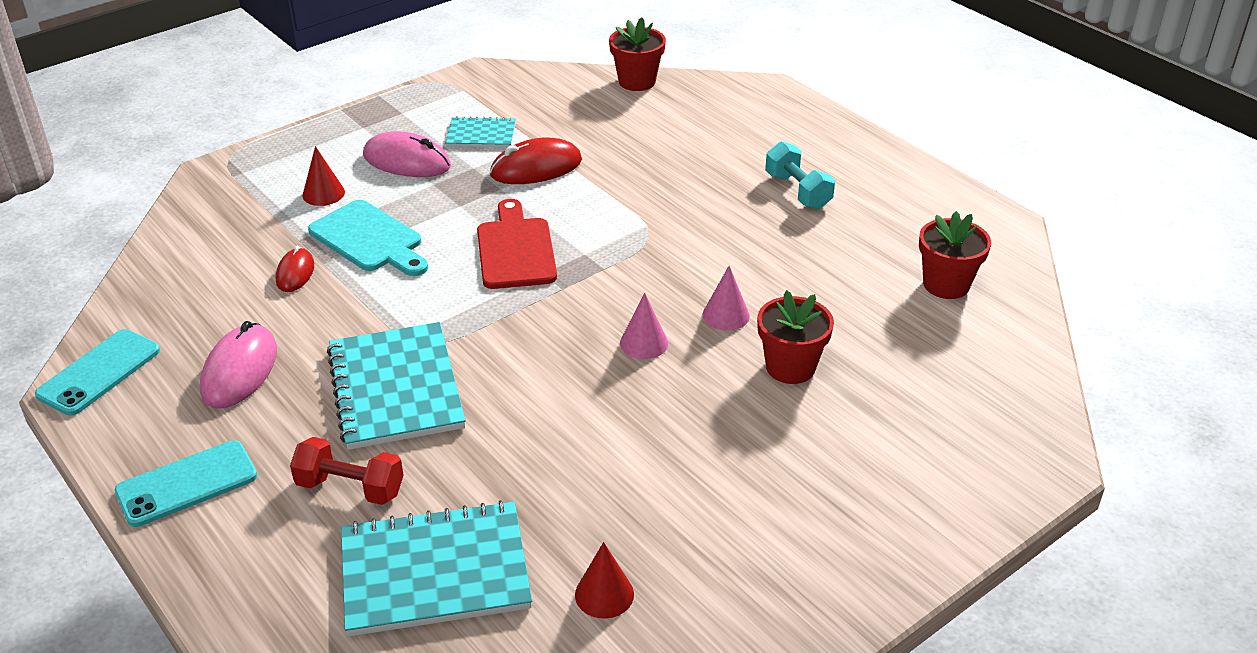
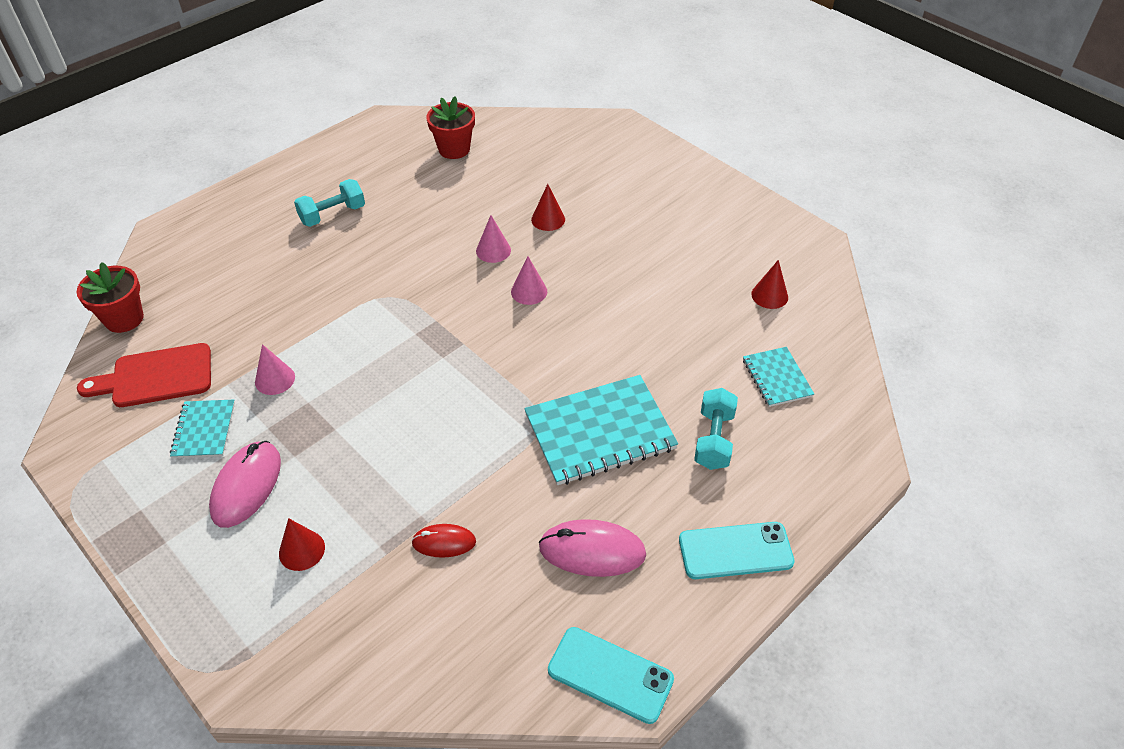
camera: 95 degrees left, 10 degrees up
(187, 484) = (735, 551): turquoise phone -> turquoise phone turned 60 degrees counterclockwise
(350, 488) = (714, 440): red dumbbell -> turquoise dumbbell
(369, 239) = (388, 491): turquoise cutting board -> none
(435, 571) = (777, 378): turquoise notebook -> turquoise notebook, size x0.54
(515, 250) = (408, 379): red cutting board -> red cutting board (156, 377)
(536, 168) = (275, 379): red mouse -> pink cone
(790, 367) = (548, 219): red flower pot -> red cone

